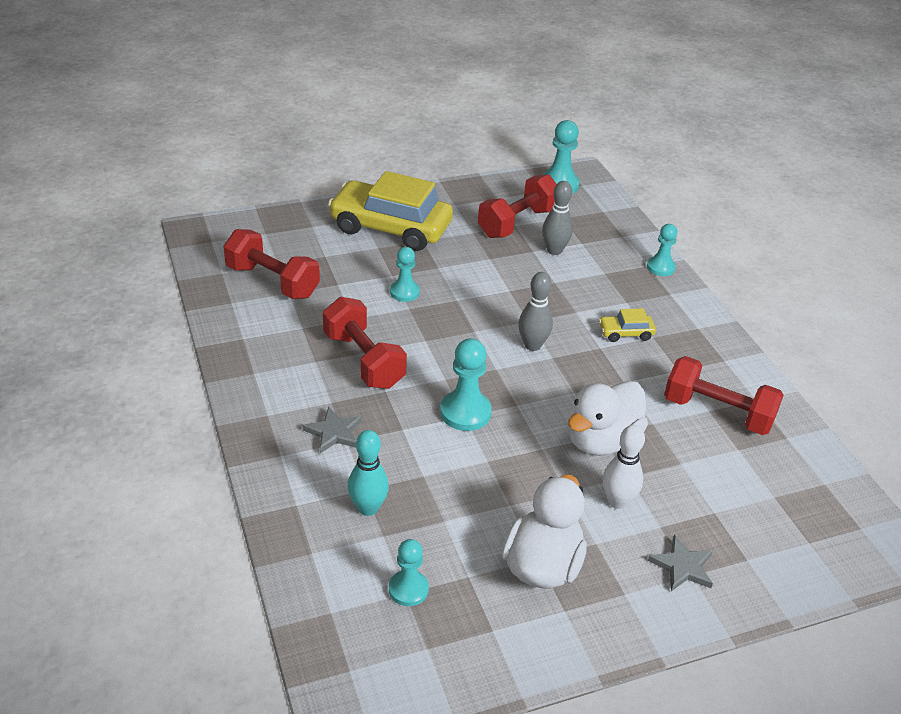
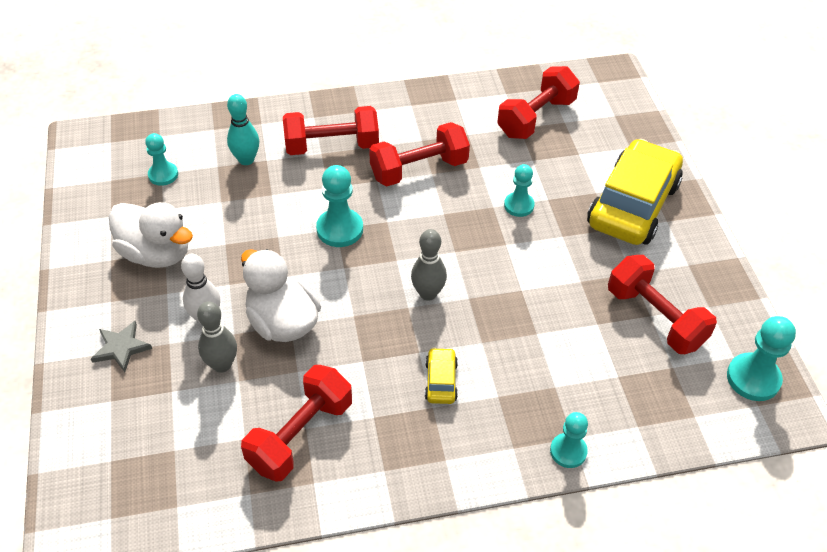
camera: 100 degrees right, 10 degrees up
(334, 432) = (332, 146): grey star -> red dumbbell
(554, 250) = (599, 344): grey bowling pin -> grey bowling pin (222, 365)

